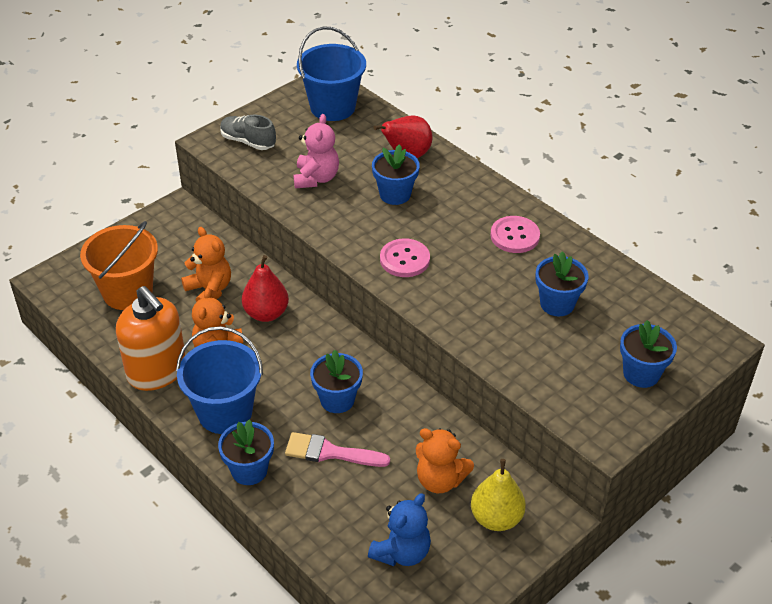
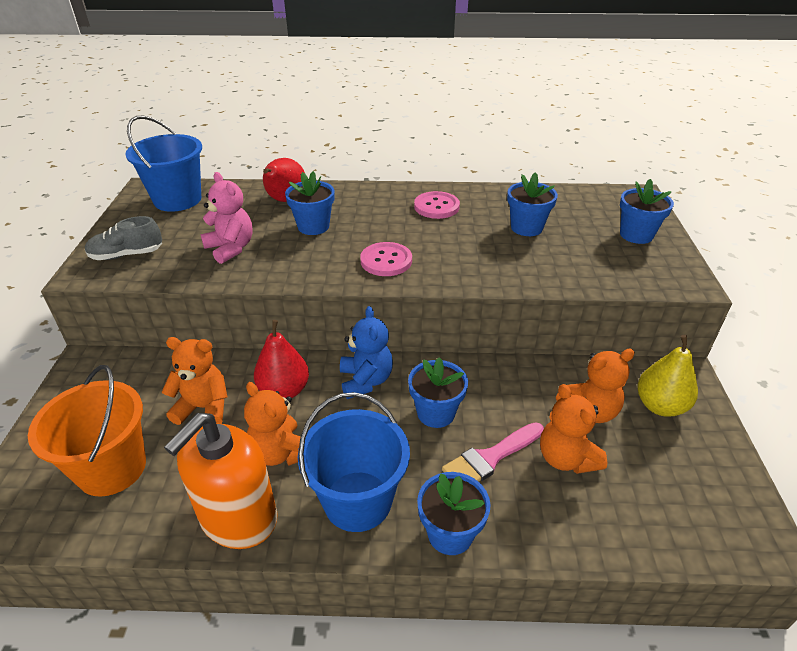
camera: 45 degrees left, 5 degrees down
(157, 371) = (238, 518): orange soap dispenser -> orange soap dispenser turned 120 degrees clockwise
(376, 491) = (566, 458): none -> orange teddy bear
(401, 552) = (652, 488): blue teddy bear -> blue teddy bear (366, 380)

